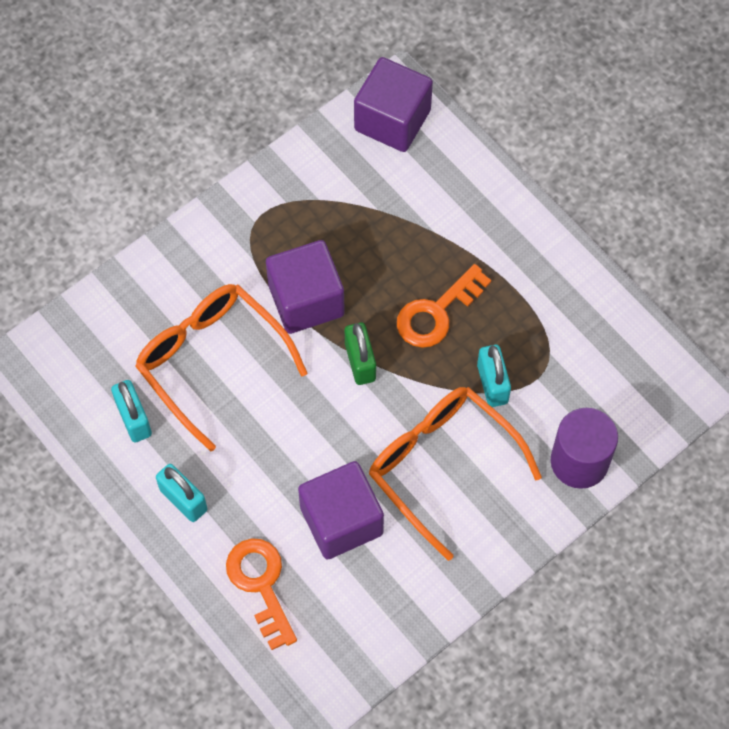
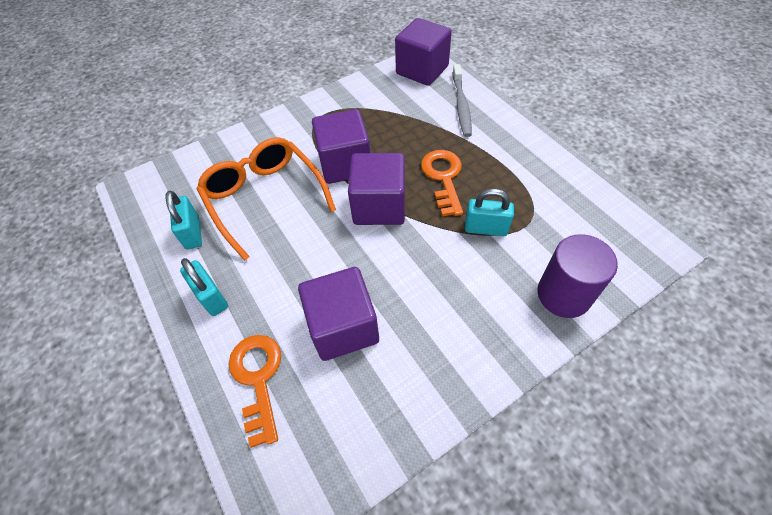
camera: 10 degrees right, 10 degrees down
(360, 362) = (379, 206): green padlock -> purple cube
(436, 313) = (443, 177): orange key -> orange key turned 120 degrees clockwise
(442, 466) = (439, 288): orange glasses -> none
(453, 187) = (461, 105): none -> grey toothbrush
(492, 384) = (486, 228): turquoise padlock -> turquoise padlock turned 75 degrees counterclockwise

